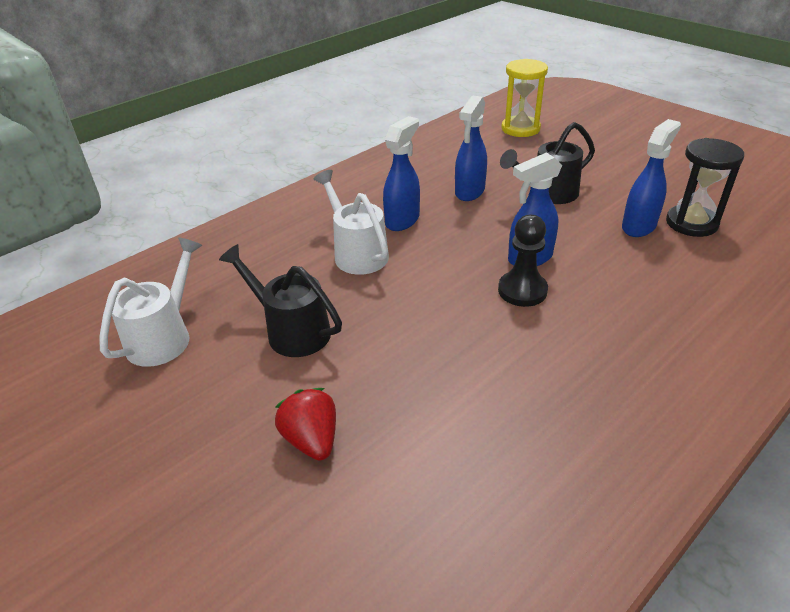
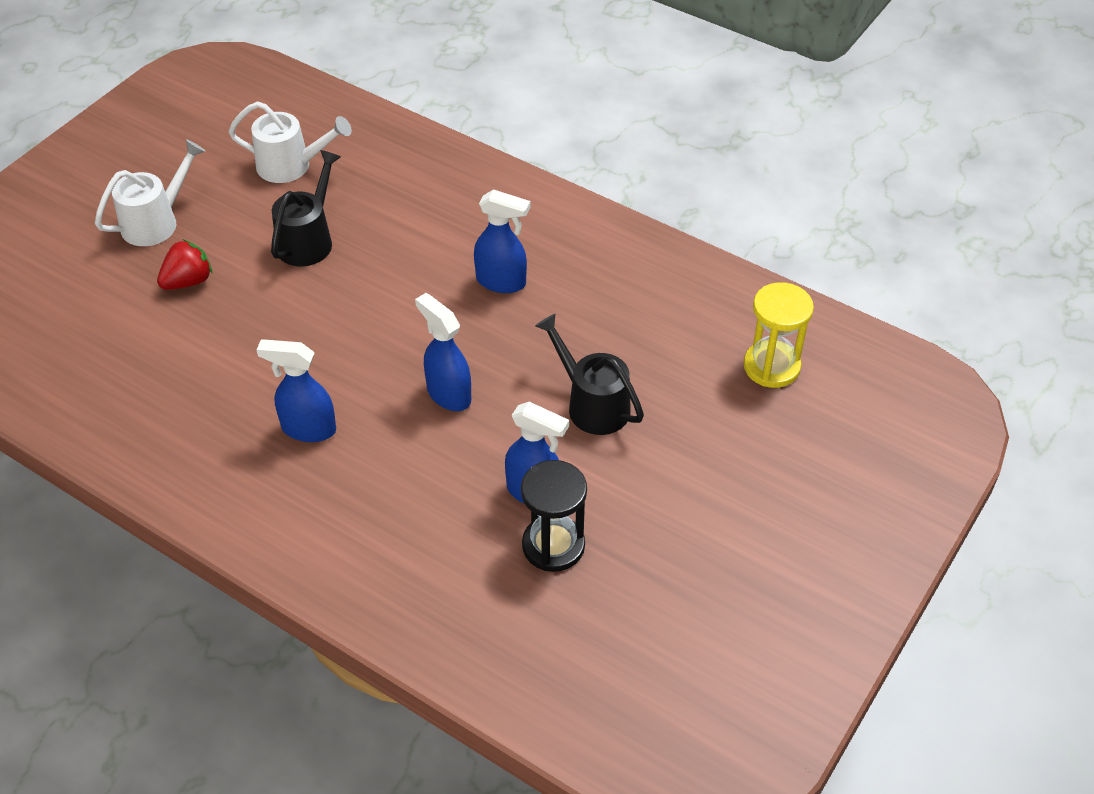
camera: 75 degrees right, 10 degrees up
(356, 253) = (433, 257): white watering can -> white watering can (157, 221)
(469, 192) = (577, 331): blue spray bottle -> blue spray bottle (308, 429)
(522, 290) = (390, 392): black pawn -> none

